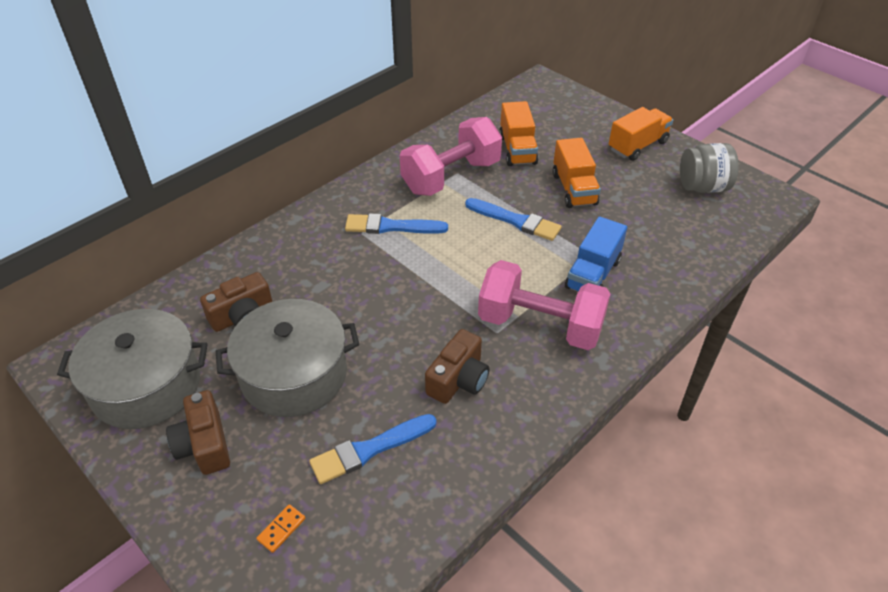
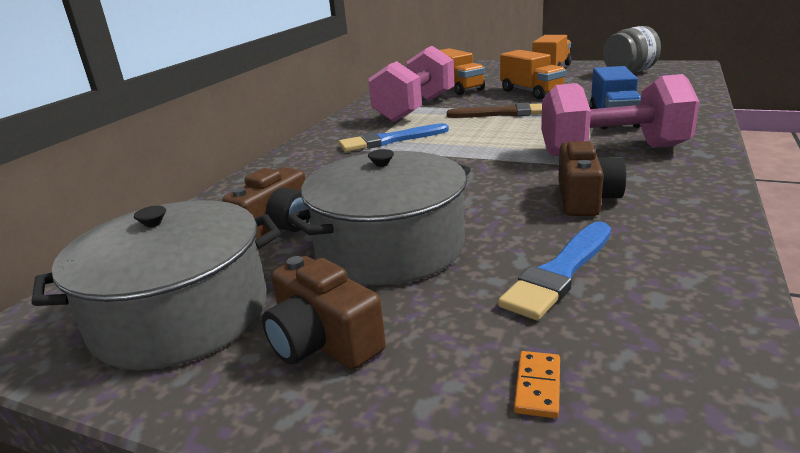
camera: 20 degrees left, 20 degrees down
(515, 221) = (504, 113): blue brush -> brown brush

